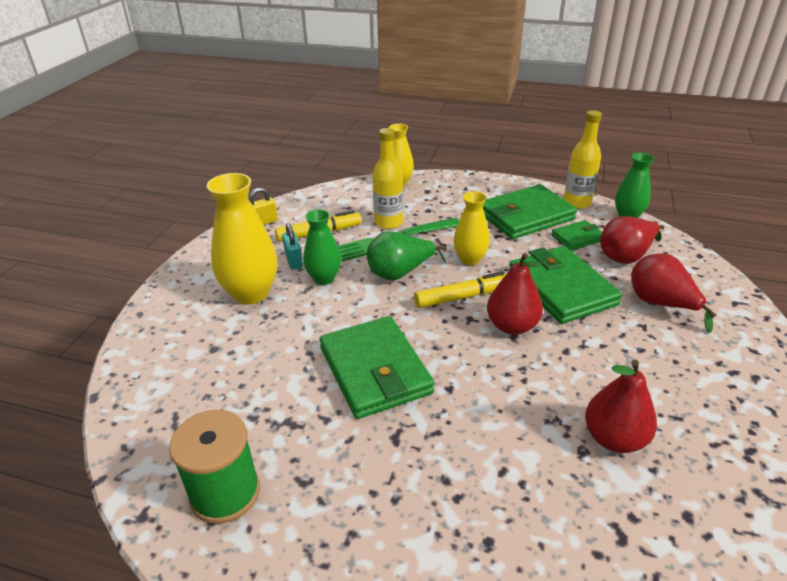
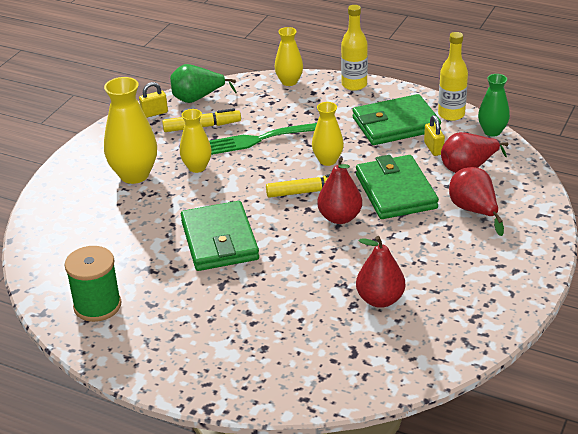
camera: 10 degrees right, 0 degrees up
(294, 261) = (175, 150): turquoise padlock -> none
(324, 278) = (197, 167): green vase -> yellow vase
(388, 222) = (267, 121): yellow bottle -> yellow bottle (354, 85)
(400, 273) = (262, 168): green pear -> green pear (197, 98)
(577, 238) = (433, 148): green wallet -> yellow padlock

